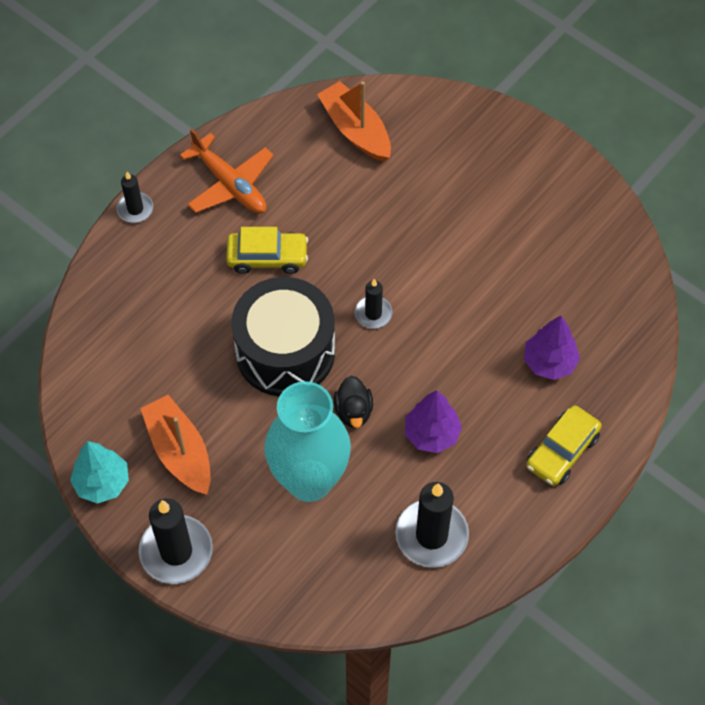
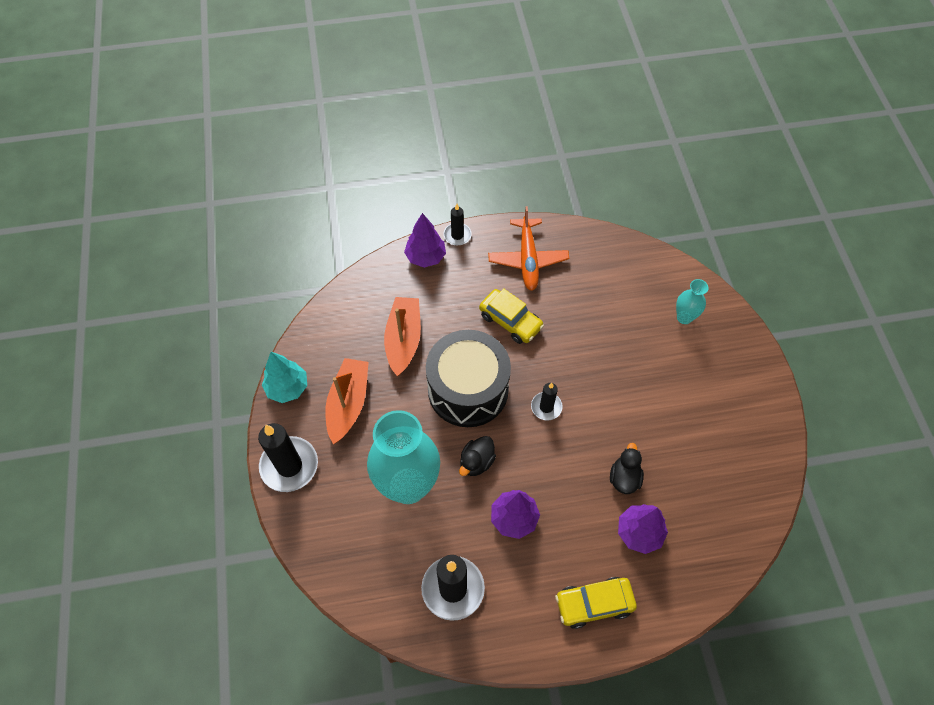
camera: 40 degrees right, 0 degrees up
(123, 254) = (425, 257): none -> purple tree
(355, 130) = (639, 279): orange boat -> orange boat (403, 340)
(428, 138) = (684, 317): none -> turquoise vase
(497, 325) = (624, 478): none -> black duck

